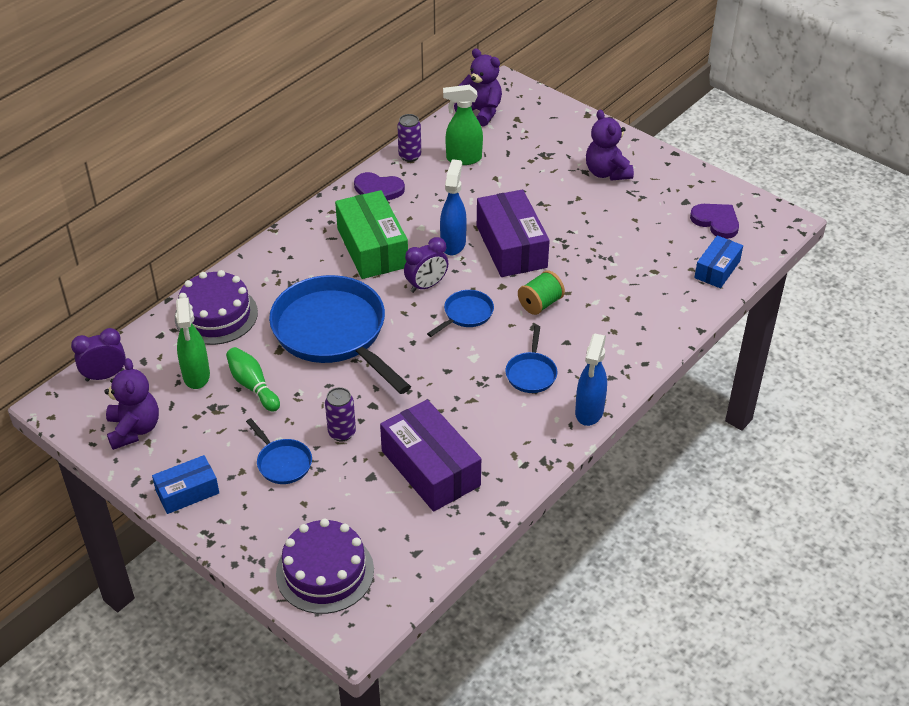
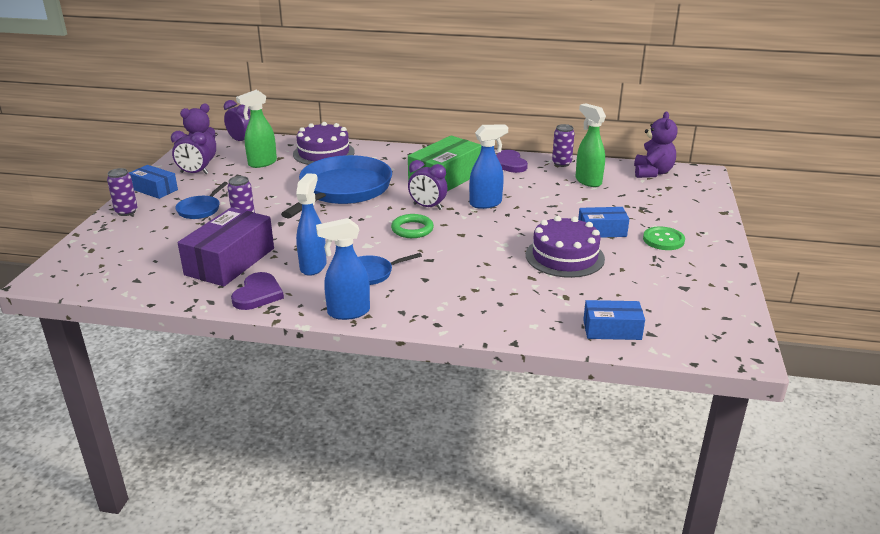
camera: 60 degrees right, 15 degrees down
(169, 444) = (194, 173): none -> purple clock
(232, 531) = (126, 212): none -> purple can
(253, 386) = (267, 181): green bowling pin -> none
(325, 572) = (101, 252): purple cake -> purple cake (564, 256)
(466, 314) = (412, 229): blue pan -> green ring
(487, 409) = (313, 266): none -> blue spray bottle
(511, 246) = (512, 225): purple box -> none
(540, 304) = (458, 255): green spool -> none
(564, 198) = (602, 231): none -> blue box
(607, 172) = (663, 240): purple teddy bear -> green button
(716, 221) = (680, 311): purple heart -> purple heart (258, 294)

